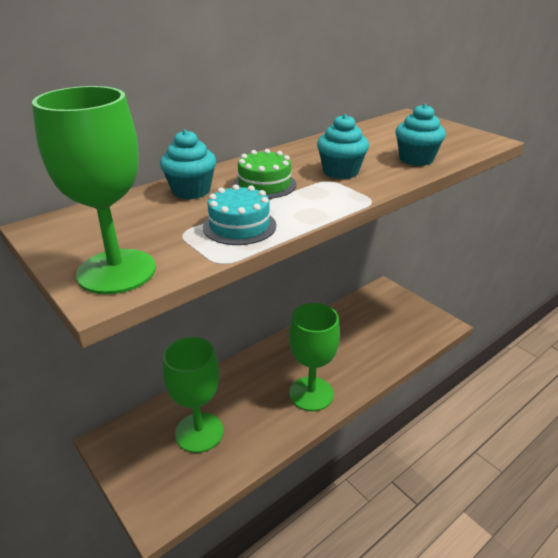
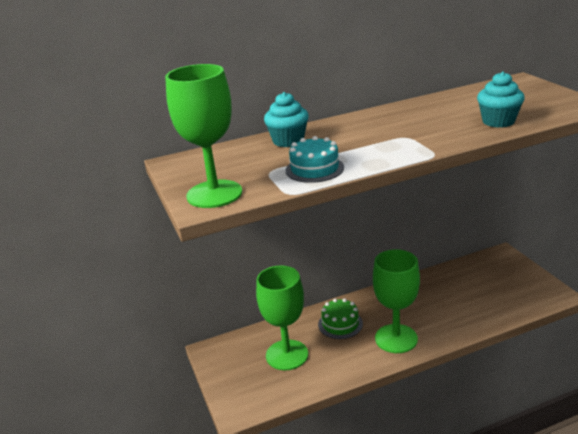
camera: 20 degrees right, 5 degrees down
(264, 184) = (349, 138): green cake -> green cake (340, 324)
(340, 172) = (420, 130): turquoise cupcake -> none

